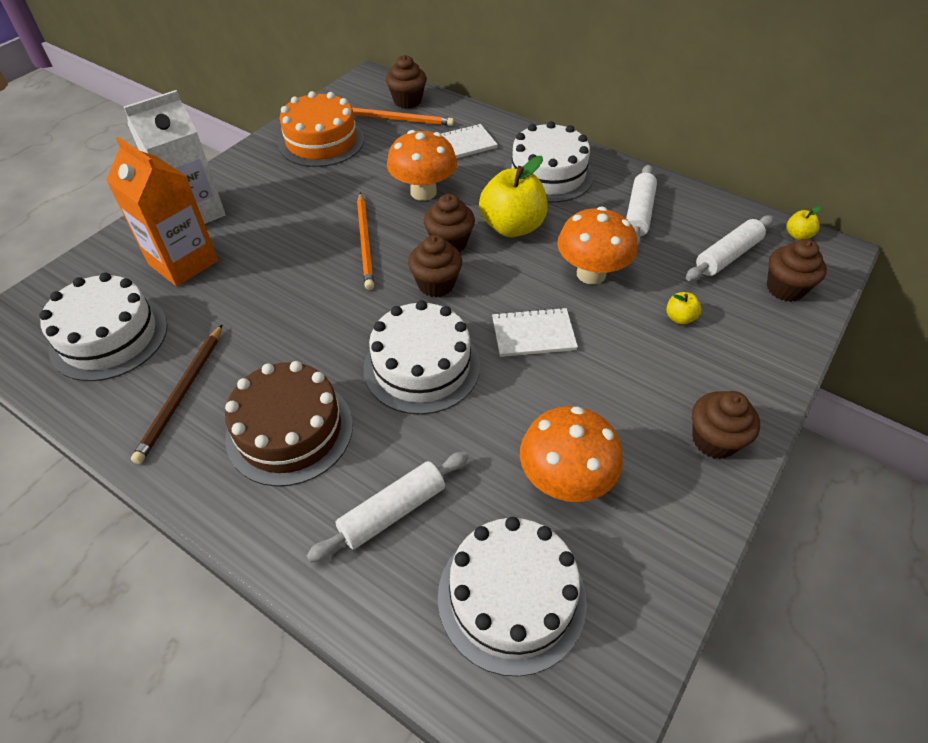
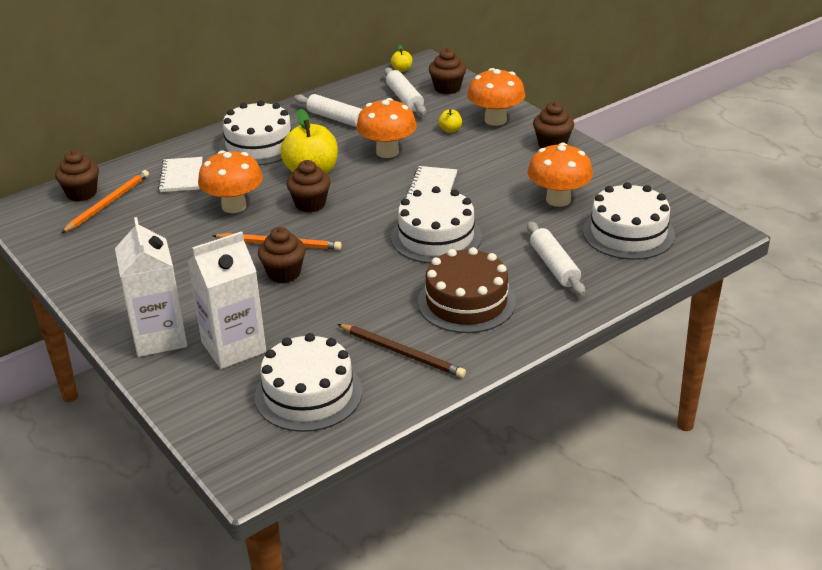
camera: 70 degrees left, 15 degrees down
(183, 262) = (233, 347): orange carton -> white carton
(321, 141) = (105, 251): orange cake -> none
(436, 284) = (354, 218): brown cupcake -> brown cupcake (284, 273)
(738, 358) = (495, 120): none -> orange mushroom

